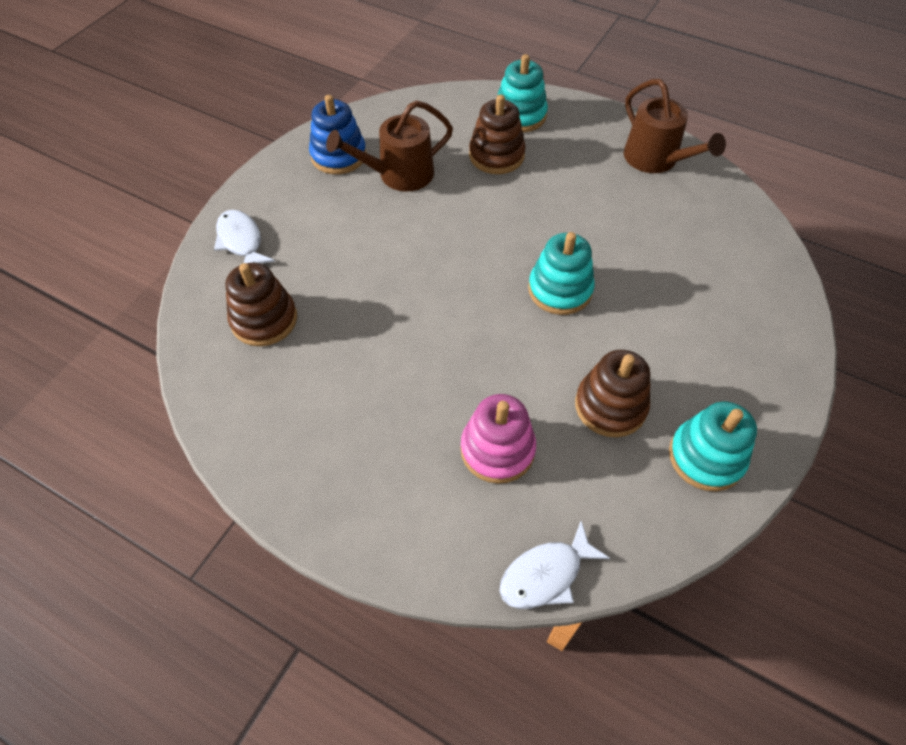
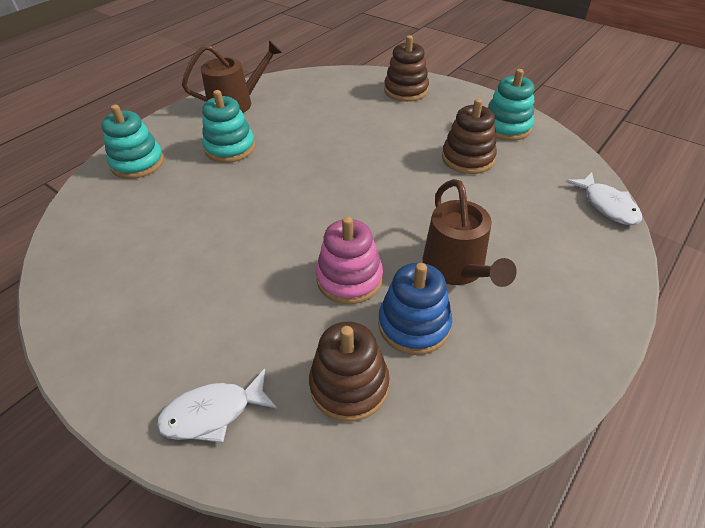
camera: 80 degrees left, 10 degrees down
(338, 156) = (110, 304): blue stacking toy -> blue stacking toy (414, 324)
(399, 174) = (172, 253): brown watering can -> brown watering can (457, 268)
(496, 155) = (183, 183): brown stacking toy -> brown stacking toy (406, 90)
(497, 449) = (509, 217): pink stacking toy -> pink stacking toy (349, 279)
(560, 290) = (356, 167): turquoise stacking toy -> turquoise stacking toy (230, 148)

